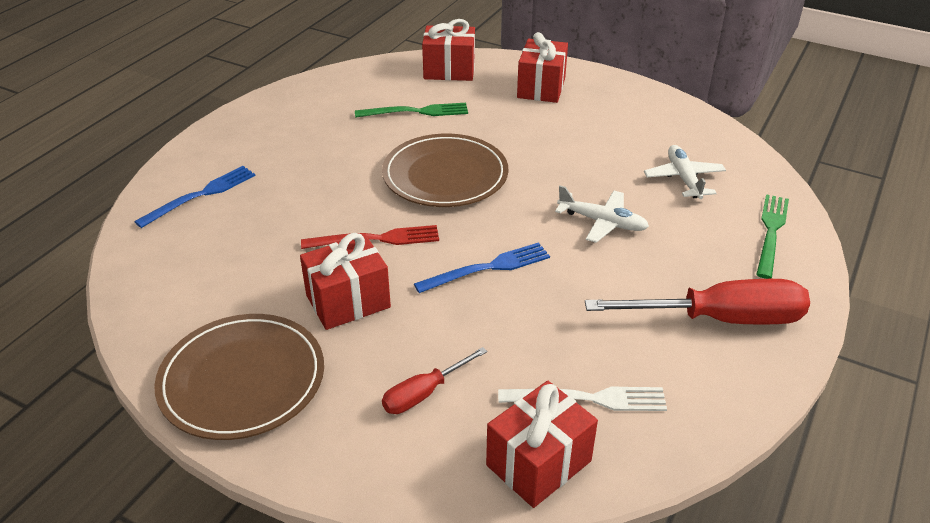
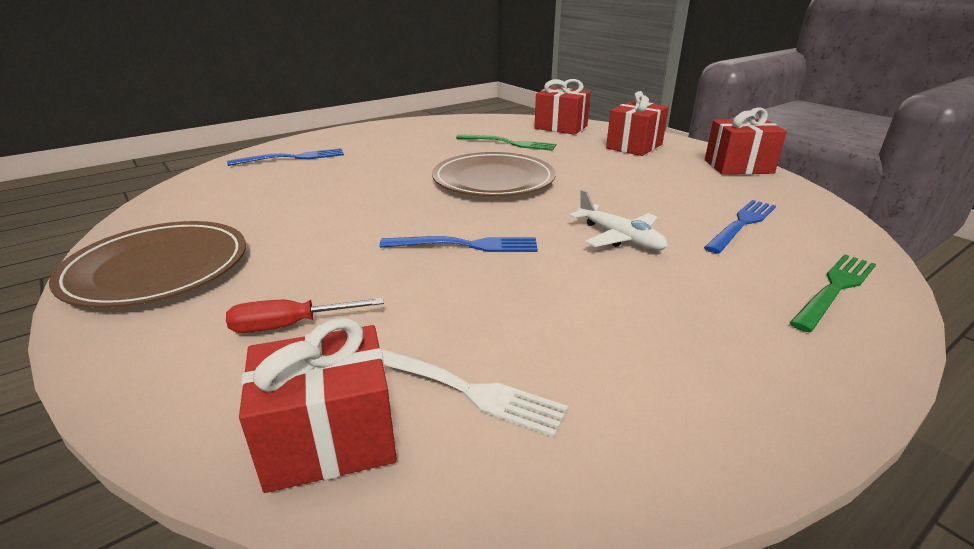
camera: 25 degrees right, 10 degrees down
(348, 301) = (313, 239): red gift -> red gift (738, 167)
(376, 239) = (388, 205): red fork -> none
(683, 178) = (742, 224): white plane -> blue fork
(720, 319) = (707, 356): red screwdriver -> none

